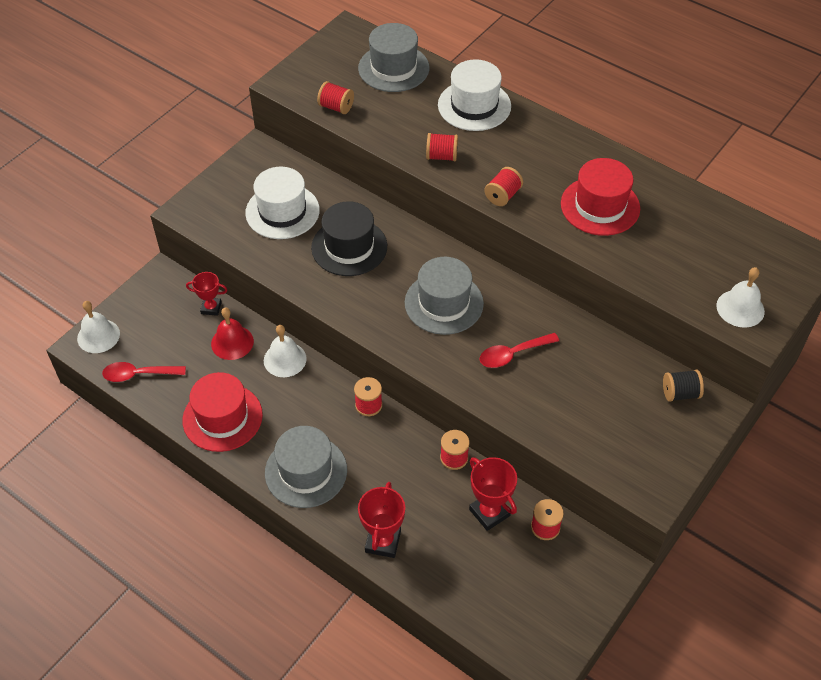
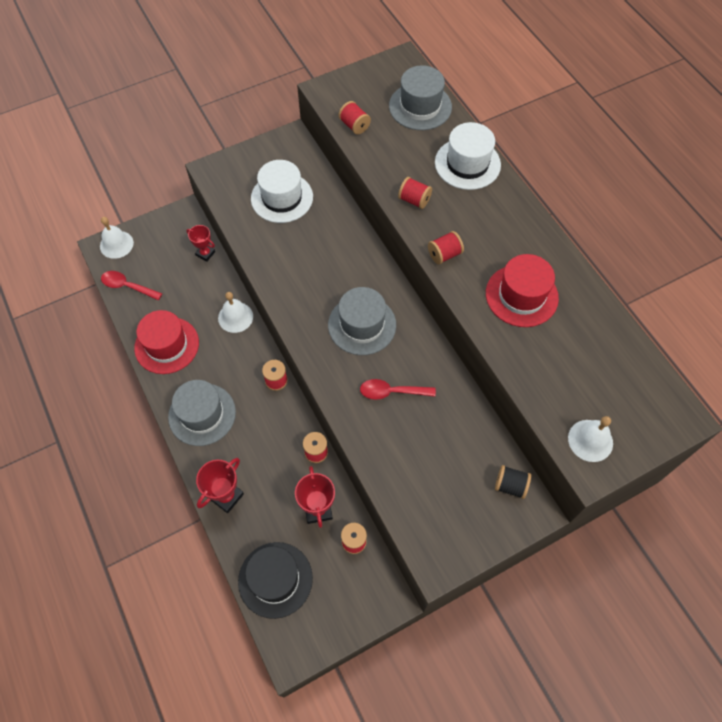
camera: 25 degrees right, 10 degrees up
(232, 342) = (205, 287): red bell -> none
(349, 247) = (315, 247): black hat -> black hat (275, 579)

